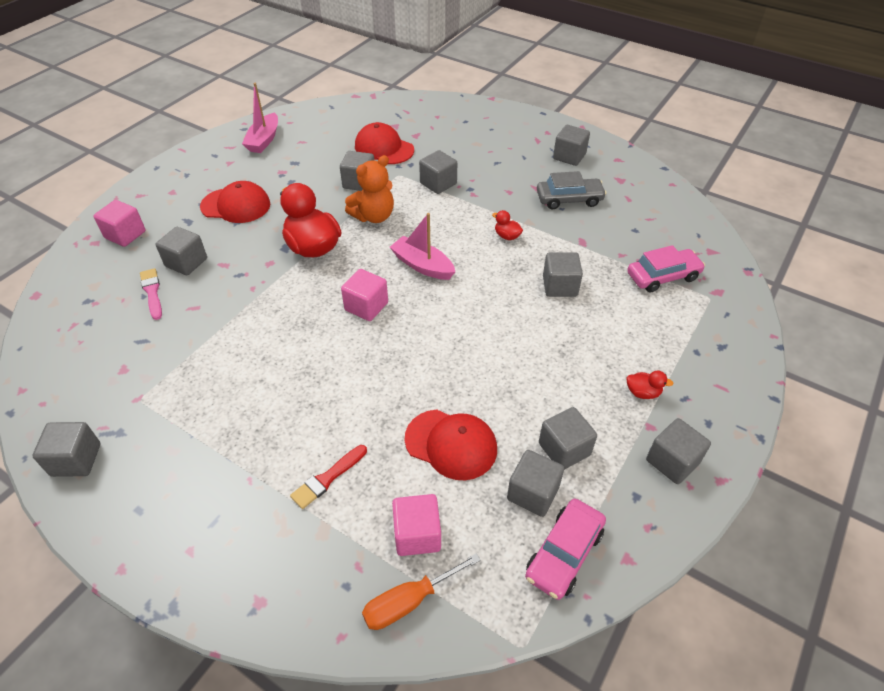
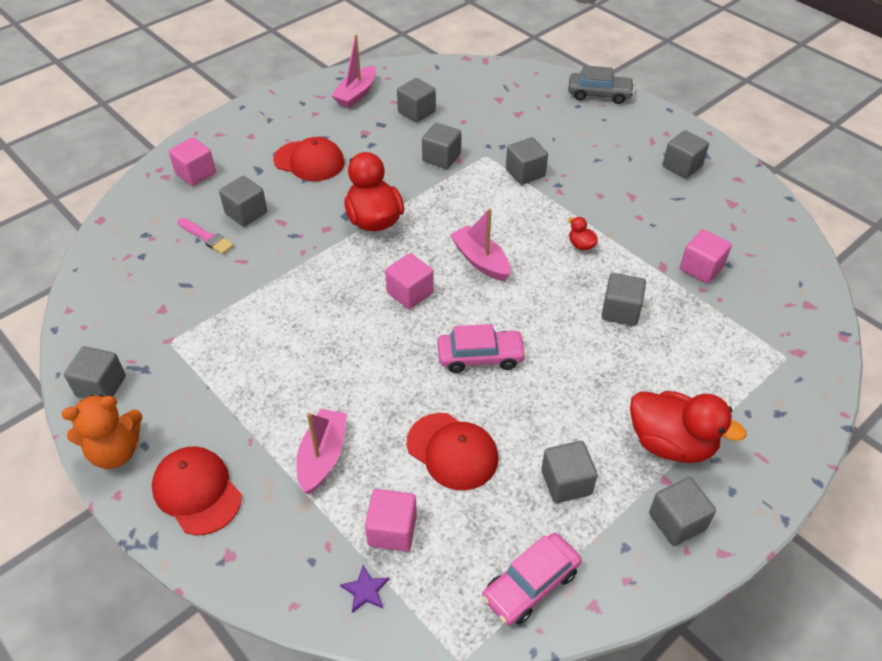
camera: 15 degrees right, 0 degrees up
(152, 292) = (207, 237): pink brush -> pink brush turned 135 degrees clockwise
(327, 478) = (323, 456): red brush -> pink boat
(374, 216) = (446, 197): orange teddy bear -> orange teddy bear (116, 451)
(384, 148) = (479, 123): red cap -> red cap (197, 491)
(409, 601) = (365, 590): orange screwdriver -> purple star
(533, 493) = (519, 518): grey cube -> grey cube (416, 112)
(569, 199) = (664, 216): grey car -> grey car (599, 94)
(614, 237) = (701, 268): none -> pink cube
(642, 392) = (671, 443): red duck -> red duck, size x2.31
(663, 276) = (740, 323): pink car -> pink car (480, 357)

